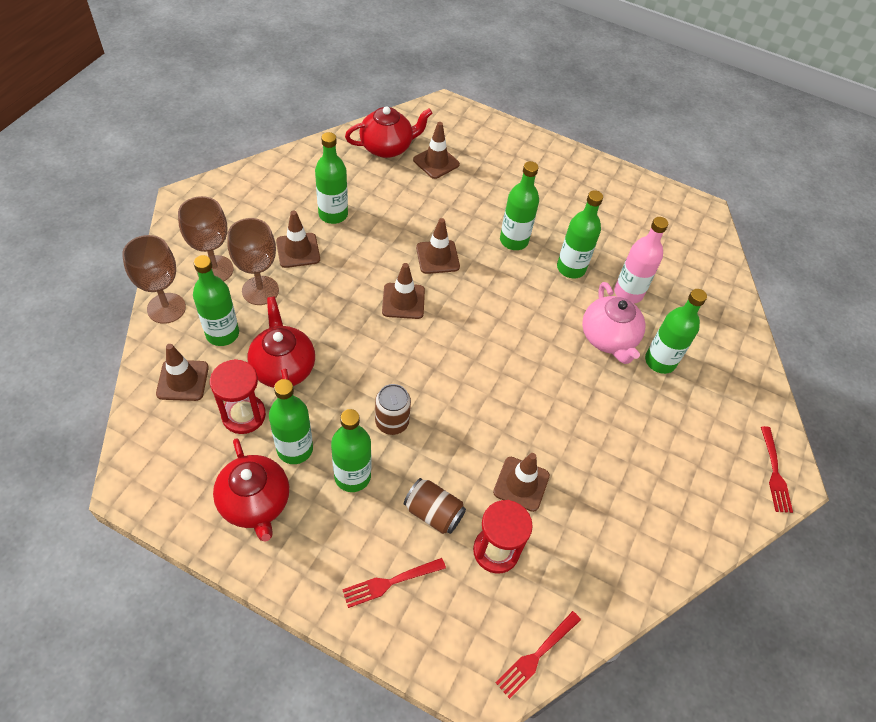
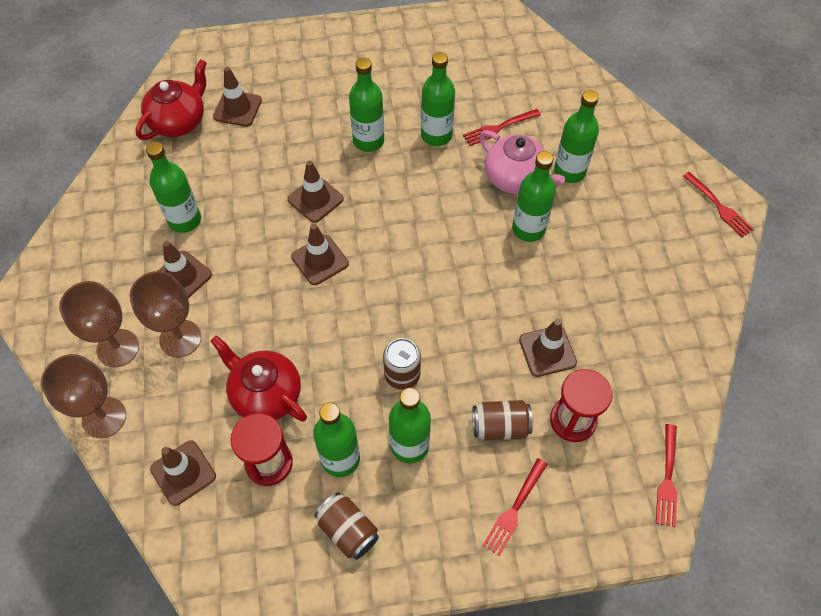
camera: 30 degrees left, 5 degrees up
(222, 334) = (181, 403): green bottle -> green bottle (528, 229)
(255, 503) = (348, 530): red teapot -> brown can
(628, 293) = (499, 127): pink bottle -> red fork

